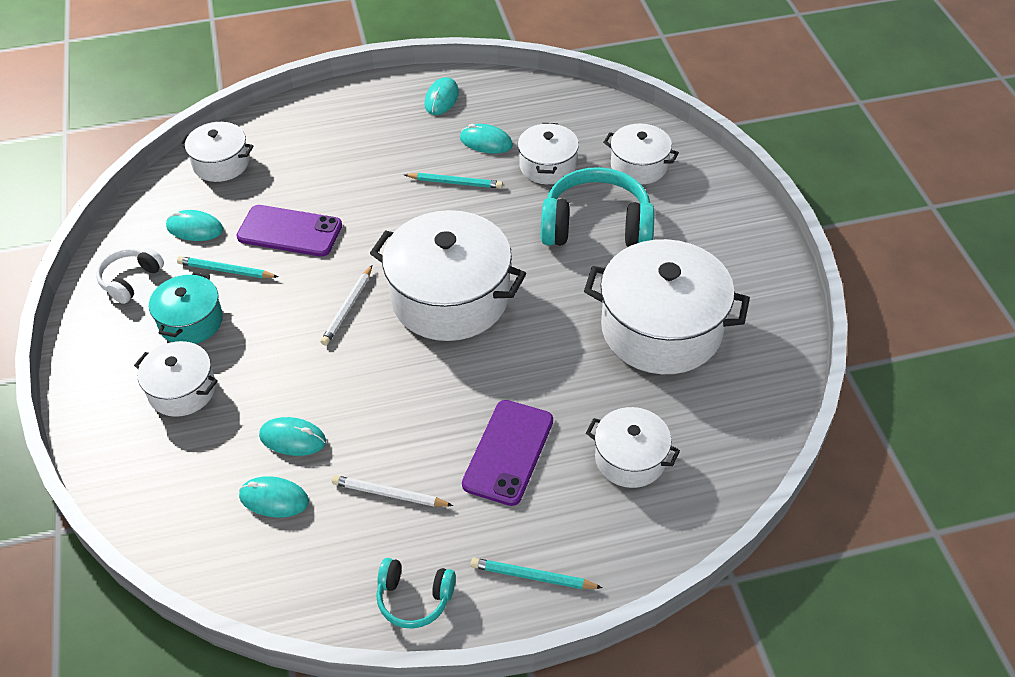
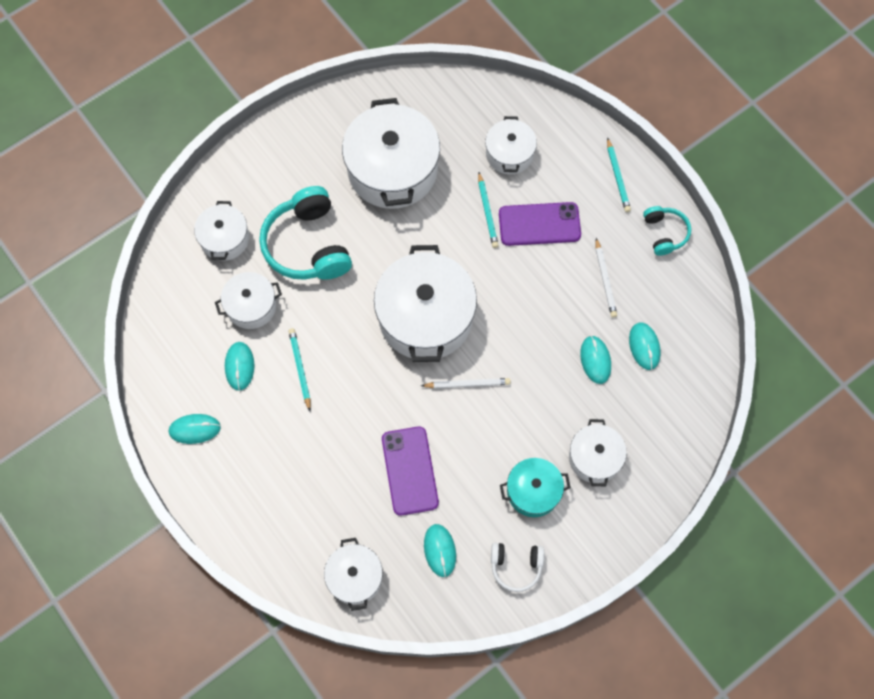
camera: 115 degrees left, 20 degrees up
(226, 270) = (472, 496): turquoise pencil -> turquoise pencil (487, 212)

